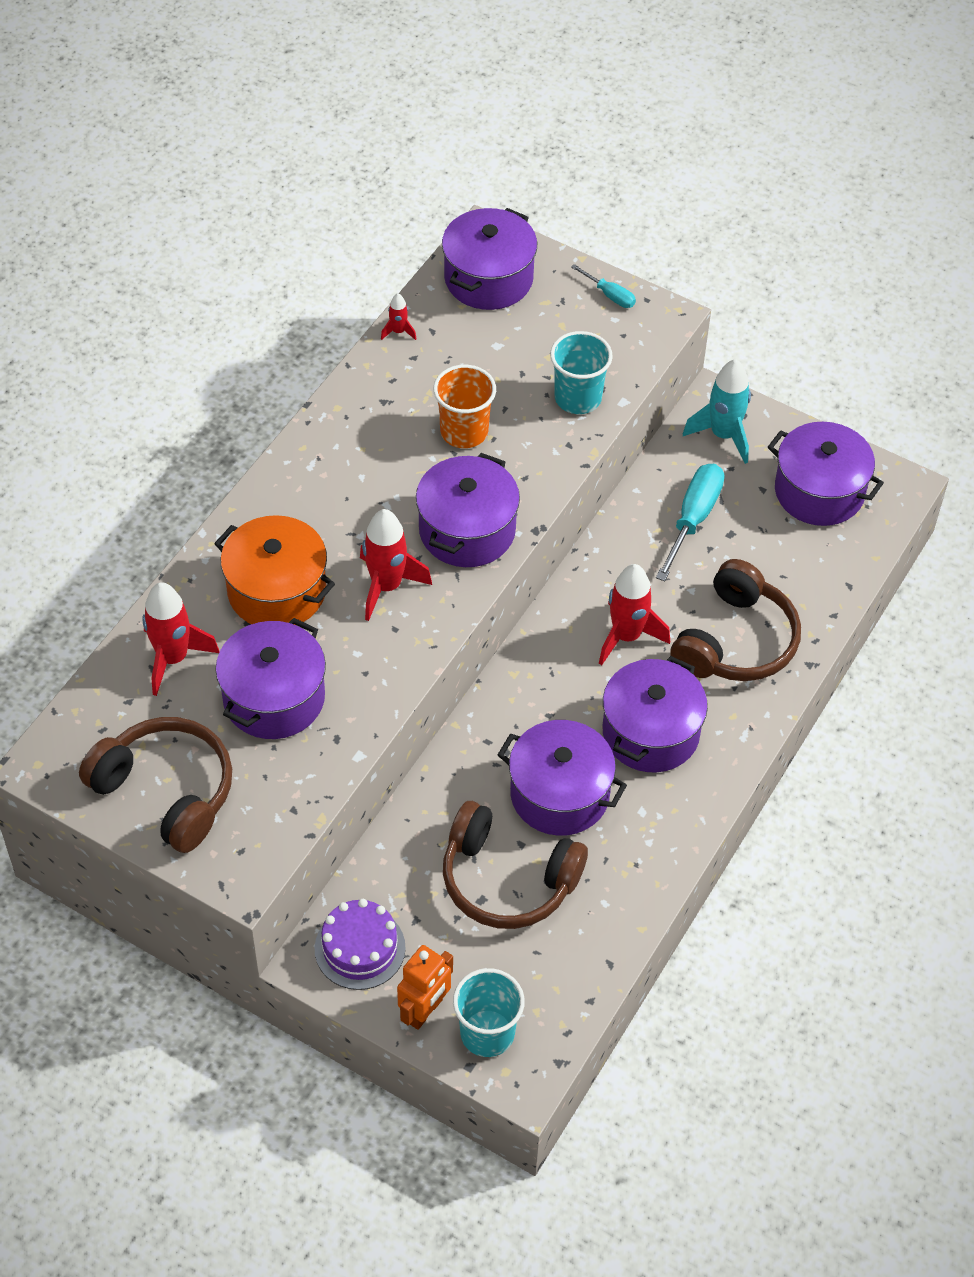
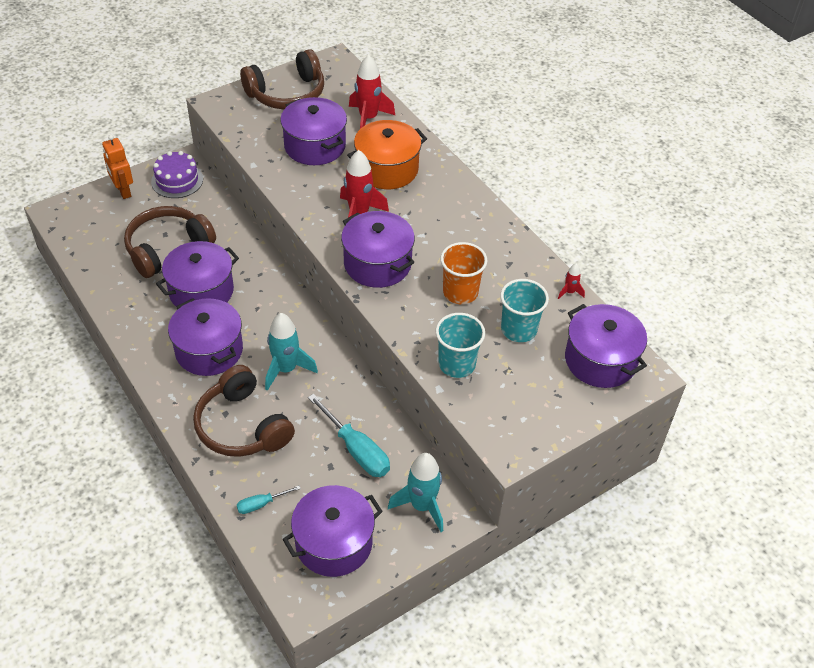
camera: 115 degrees right, 5 degrees down
(487, 1033) = (91, 208): turquoise cup -> turquoise cup (518, 329)
(610, 295) = (549, 426): turquoise screwdriver -> turquoise screwdriver (260, 504)
(626, 636) = (286, 369): red rocket -> turquoise rocket

